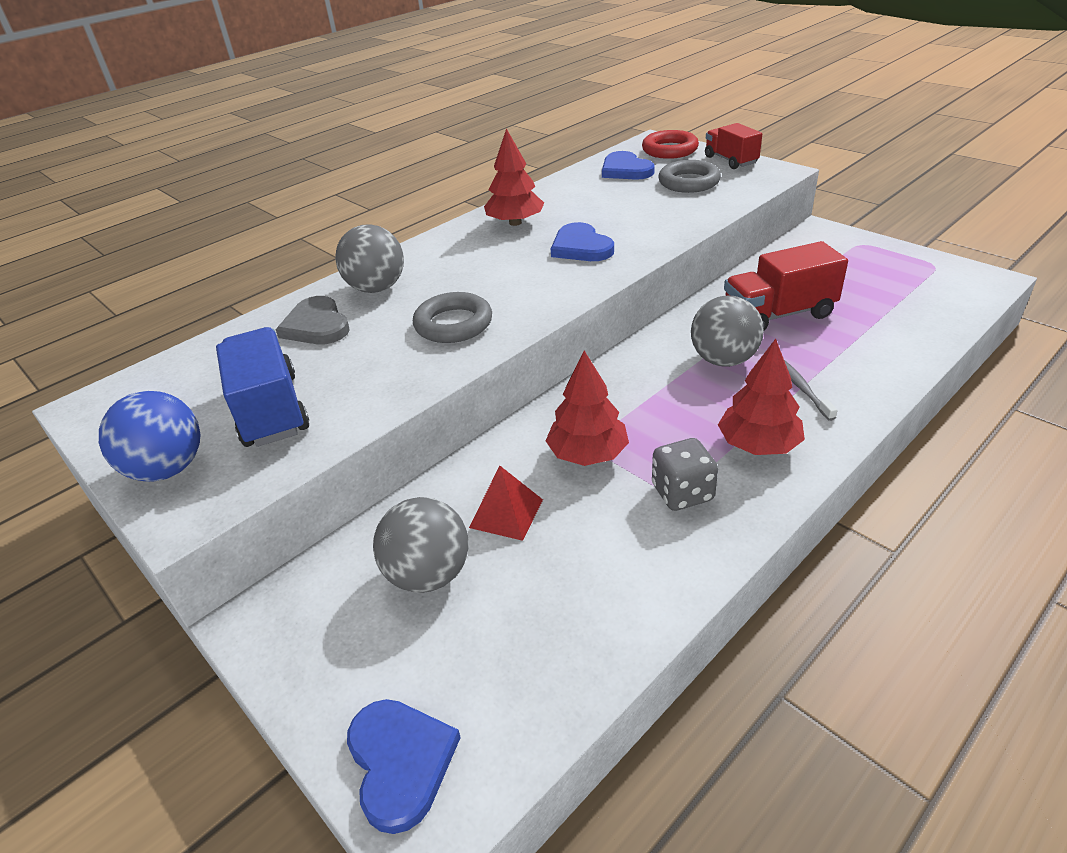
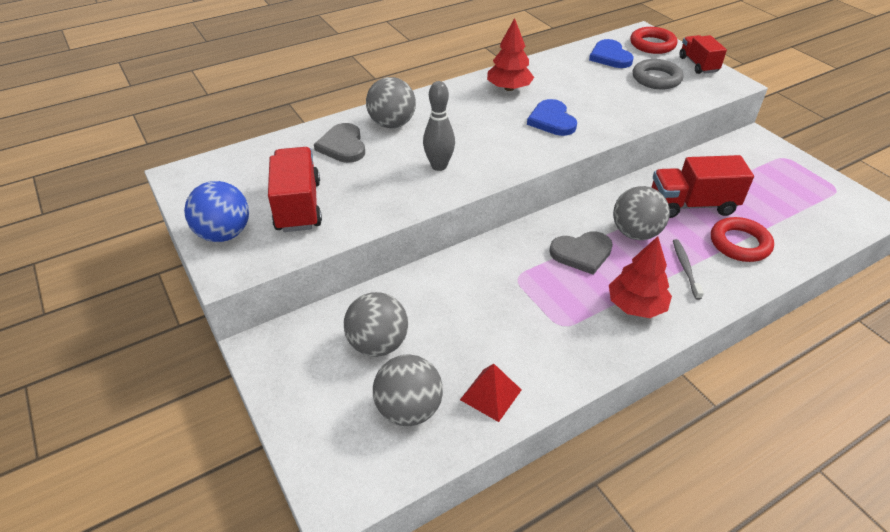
camera: 10 degrees right, 5 degrees up
(271, 410) = (298, 206): blue truck -> red truck
(400, 762) = (330, 459): blue heart -> none
(453, 324) = (439, 166): grey ring -> grey bowling pin
(499, 655) = (409, 409): none -> grey ball
(506, 513) = (441, 314): red pyramid -> red pyramid (491, 394)
(588, 454) = (510, 284): red tree -> none
(666, 397) = (582, 253): none -> grey heart
(682, 493) = (568, 328): grey dice -> none
(852, 346) = (739, 243): none -> red ring

